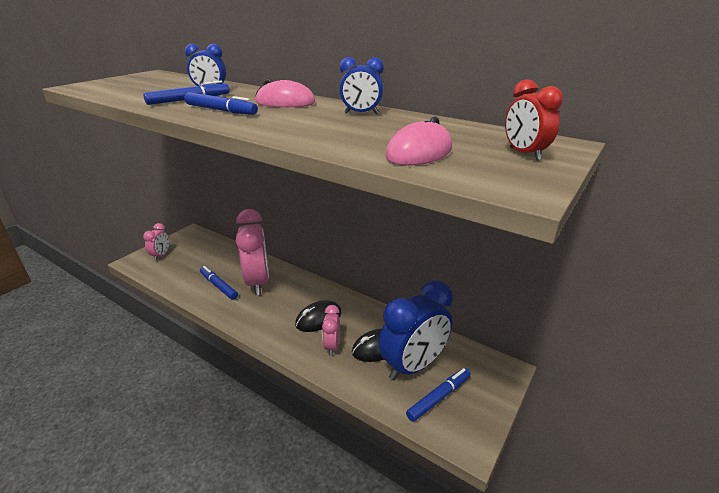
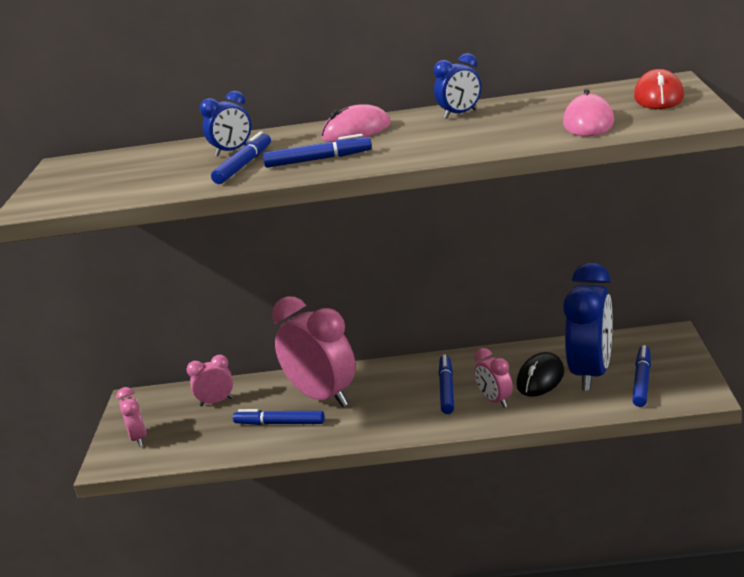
camera: 30 degrees left, 5 degrees down
(215, 255) = (216, 402): none -> pink clock
(318, 319) = (447, 389): black mouse -> blue marker
(524, 154) = (658, 97): red clock -> red mouse

